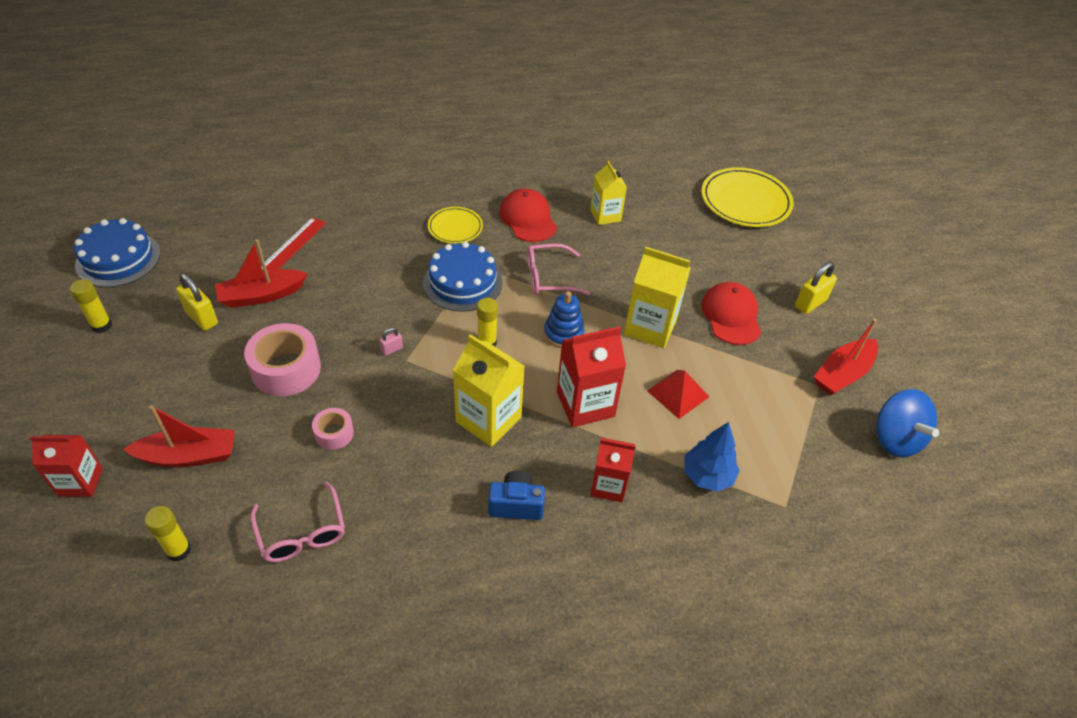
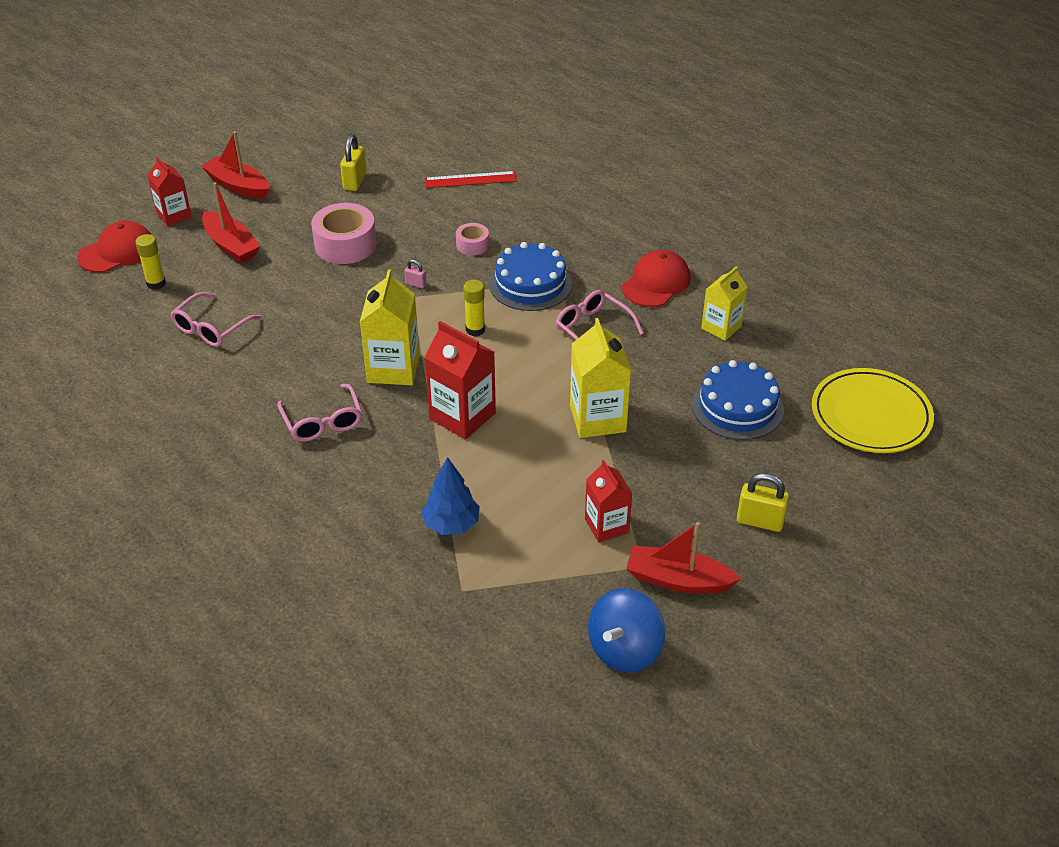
camera: 60 degrees right, 5 degrees down
(101, 325) = (304, 146): yellow glue stick -> none
(118, 259) = (371, 115): blue cake -> blue cake (737, 407)
(262, 295) = (405, 194): red boat -> red boat (238, 186)
(334, 433) = (308, 298): pink tape -> pink tape (472, 245)
(455, 227) = (593, 248): yellow plate -> none
(516, 505) = (322, 422): blue camera -> pink glasses
(563, 333) = (532, 368): blue stacking toy -> none
(608, 485) = (386, 466): red carton -> red carton (606, 526)
(678, 393) = (532, 469): red pyramid -> none
(731, 316) = (674, 468): red cap -> red cap (117, 251)

